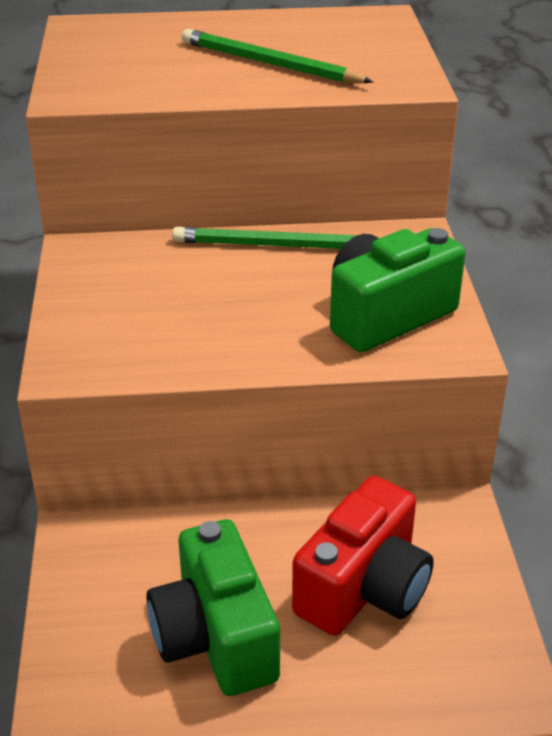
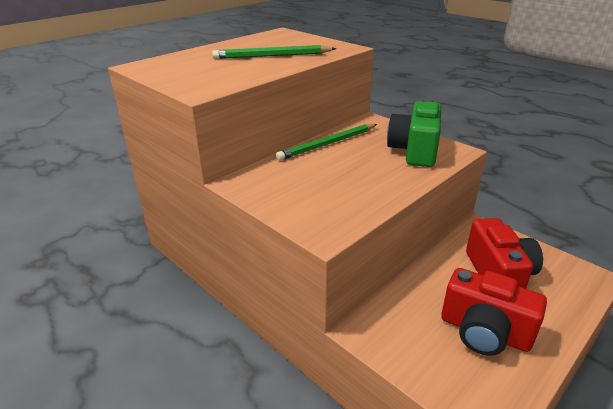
camera: 40 degrees left, 5 degrees down
(215, 637) = (484, 332): green camera -> red camera

